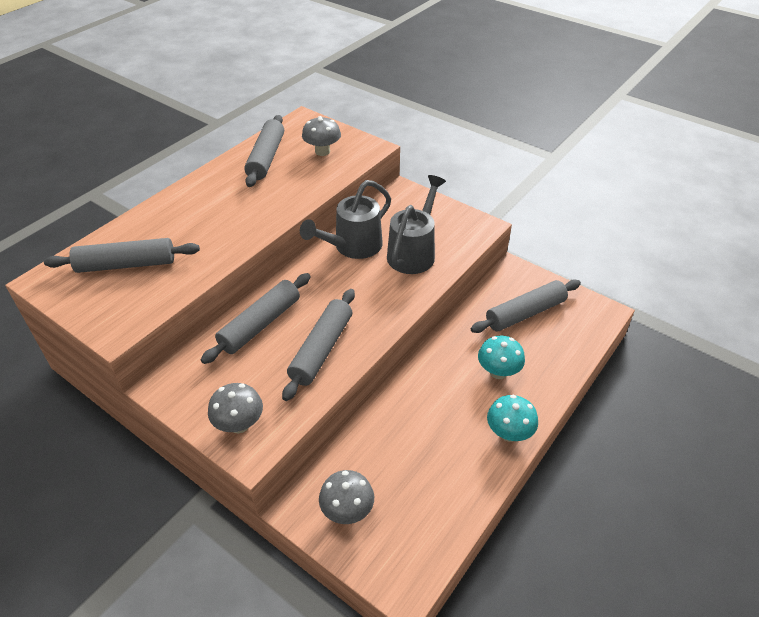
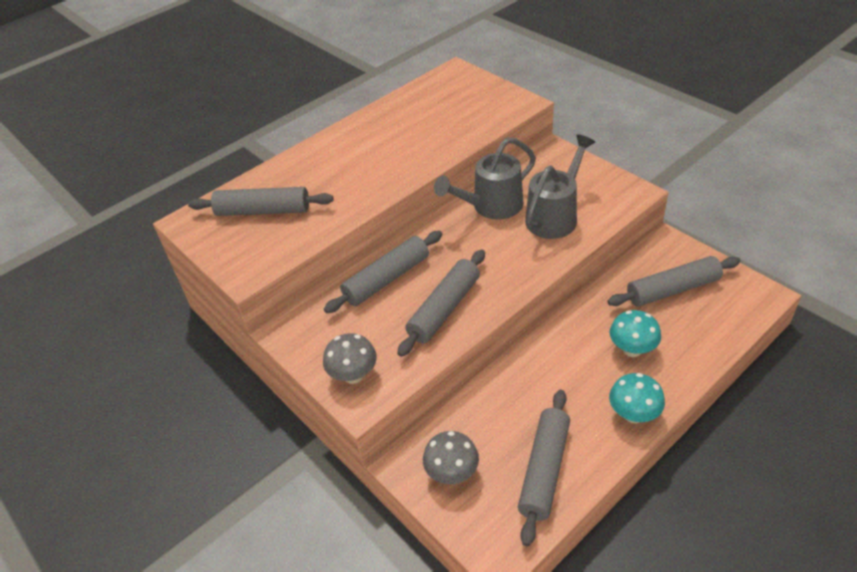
camera: 15 degrees right, 0 degrees up
(266, 158) = (412, 110): grey rolling pin -> grey rolling pin (544, 470)
(322, 151) = (470, 105): grey mushroom -> none

